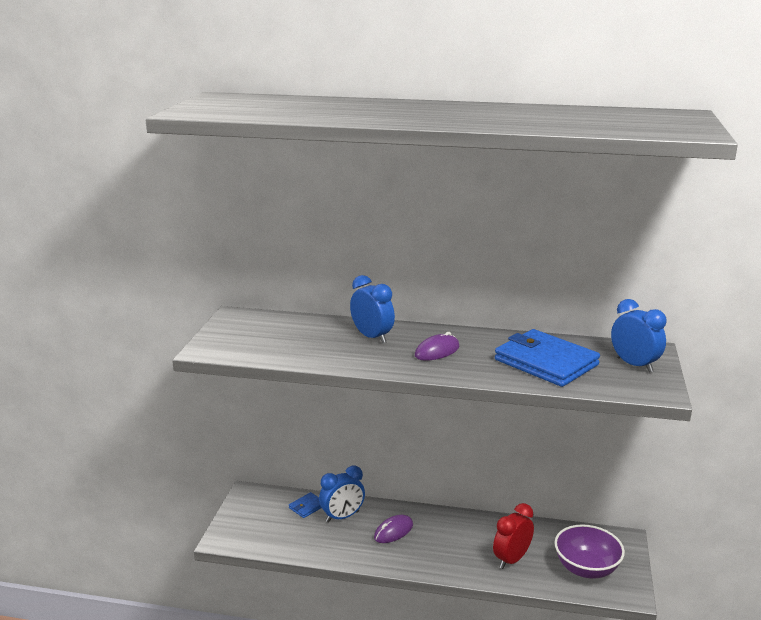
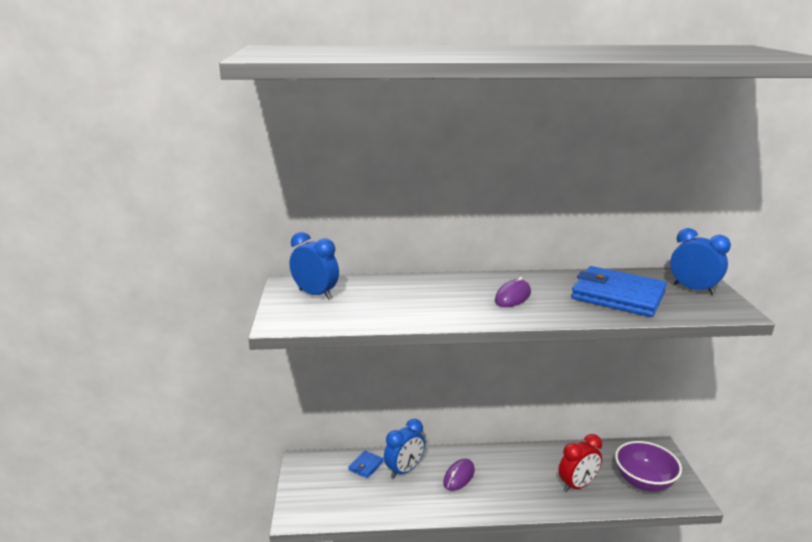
camera: 15 degrees left, 0 degrees up
(372, 337) = (441, 290): blue clock -> blue clock (315, 294)
(511, 559) = (577, 485): red clock -> red clock turned 150 degrees counterclockwise

